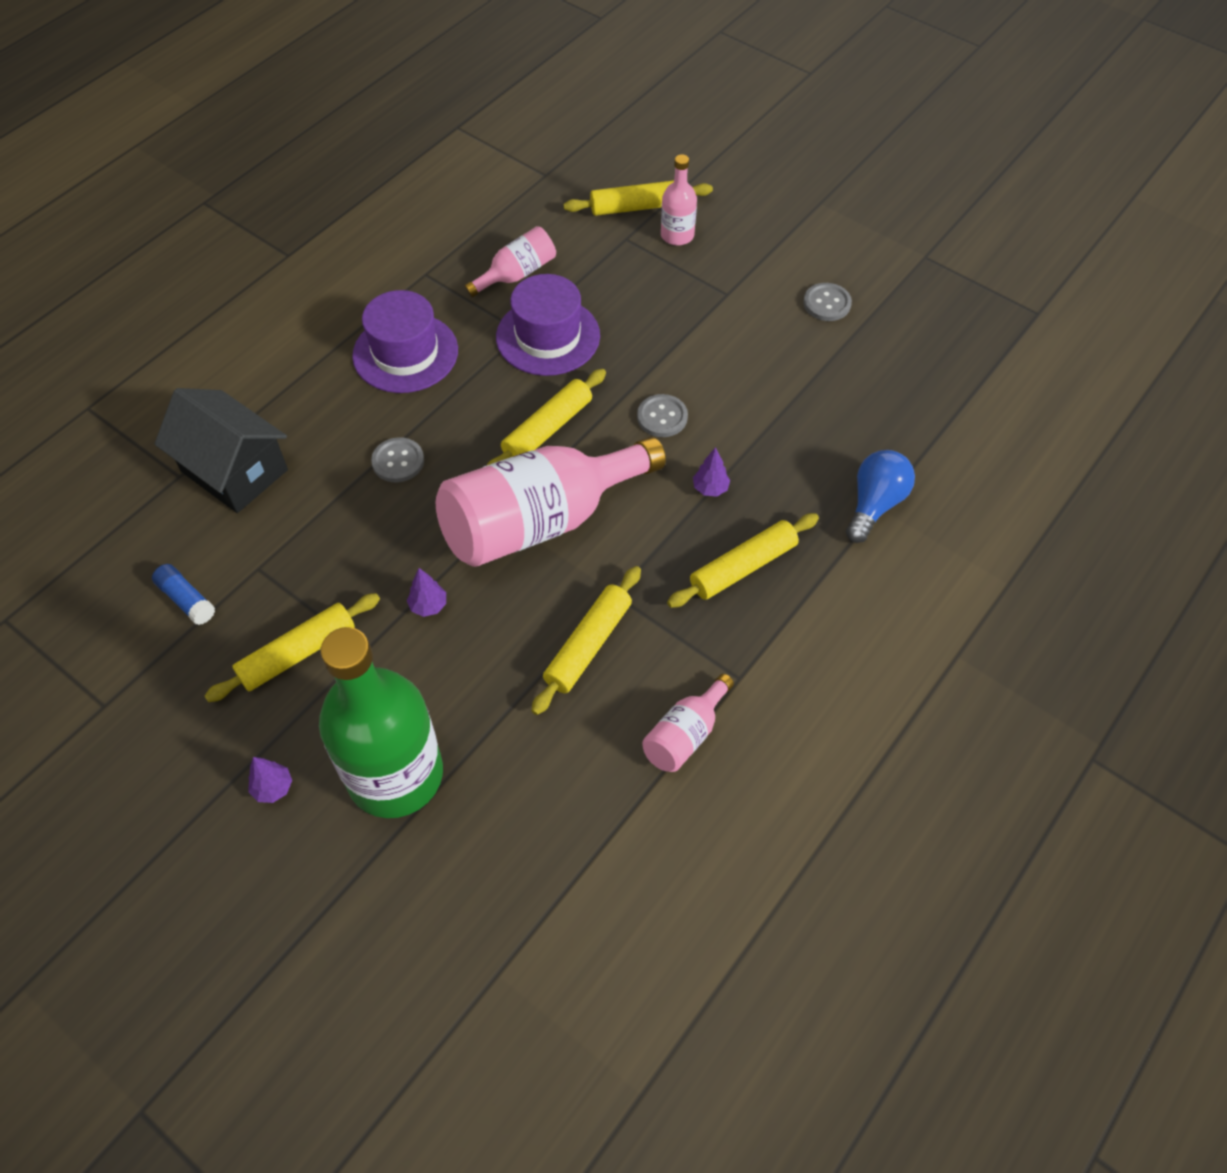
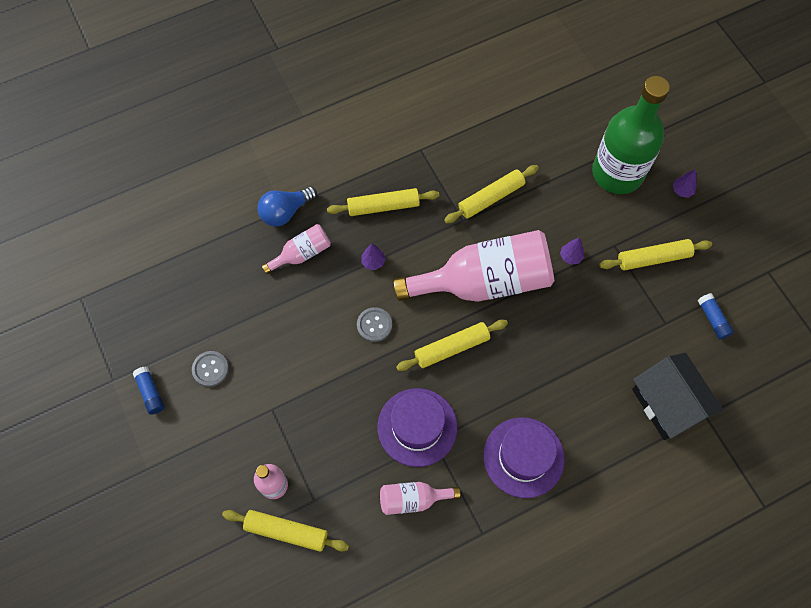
camera: 155 degrees left, 10 degrees up
(398, 461) = (557, 364): grey button -> none
(685, 735) = (463, 134): pink bottle -> pink bottle (302, 254)
(874, 260) = (150, 393): none -> blue glue stick

